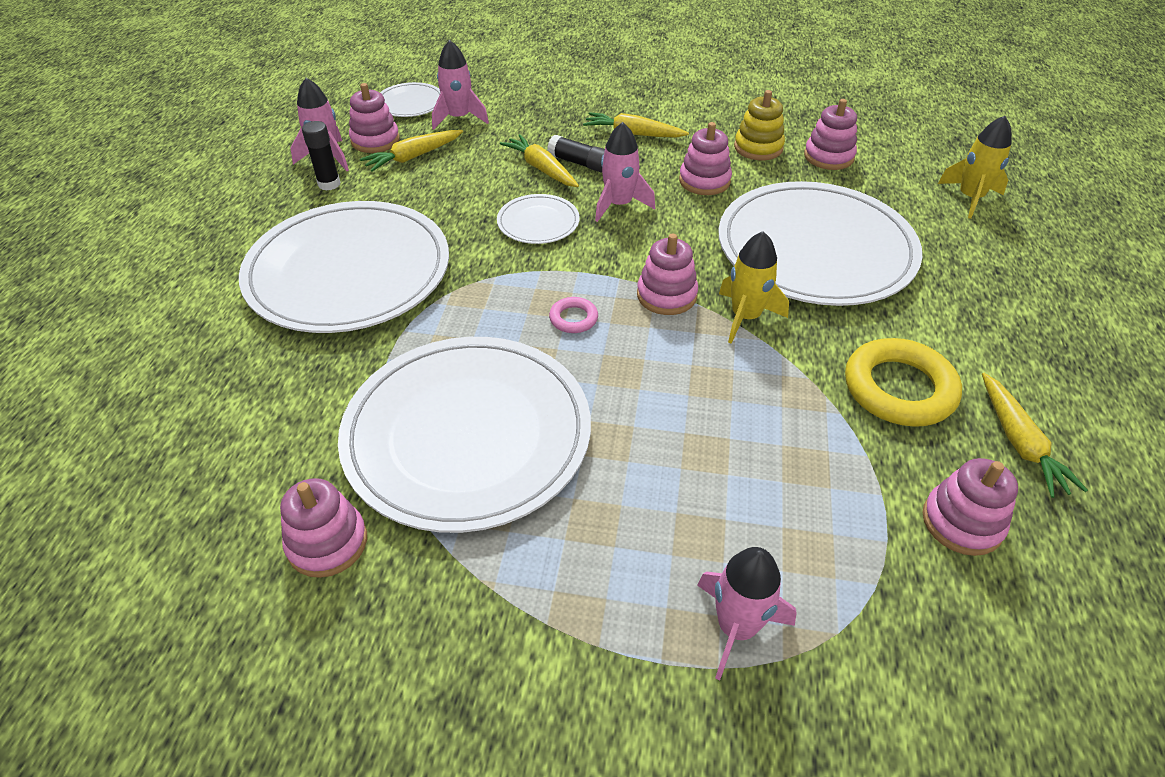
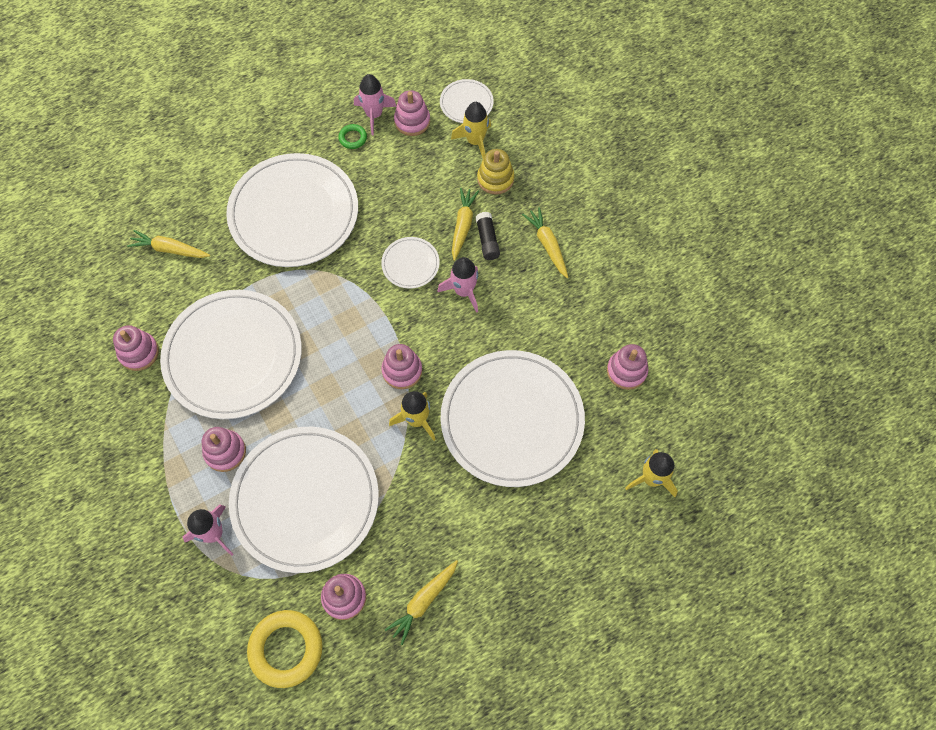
camera: 50 degrees right, 20 degrees up
(329, 184) = (353, 138): black glue stick -> green ring
(413, 157) = (414, 154): yellow carrot -> yellow carrot (170, 249)
(459, 118) = (475, 141): pink rocket -> yellow rocket
(573, 318) = (346, 340): pink ring -> none
(704, 181) = (530, 319): pink stacking toy -> pink stacking toy (225, 452)
(758, 147) = (599, 324): yellow stacking toy -> yellow stacking toy (495, 179)
(769, 480) = (305, 500): none -> white plate
(899, 389) = (419, 525): yellow ring -> yellow ring (286, 649)

